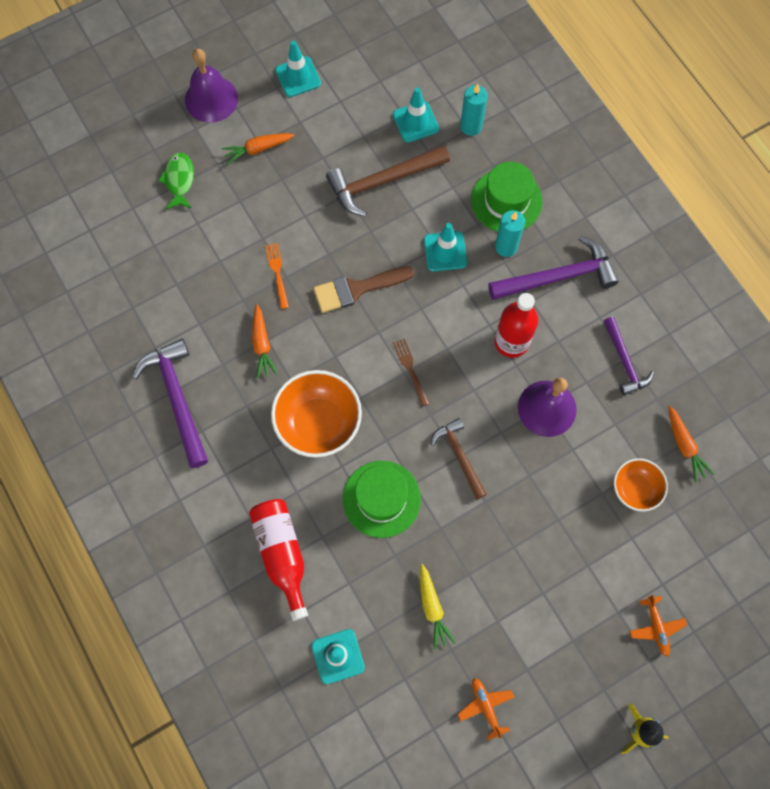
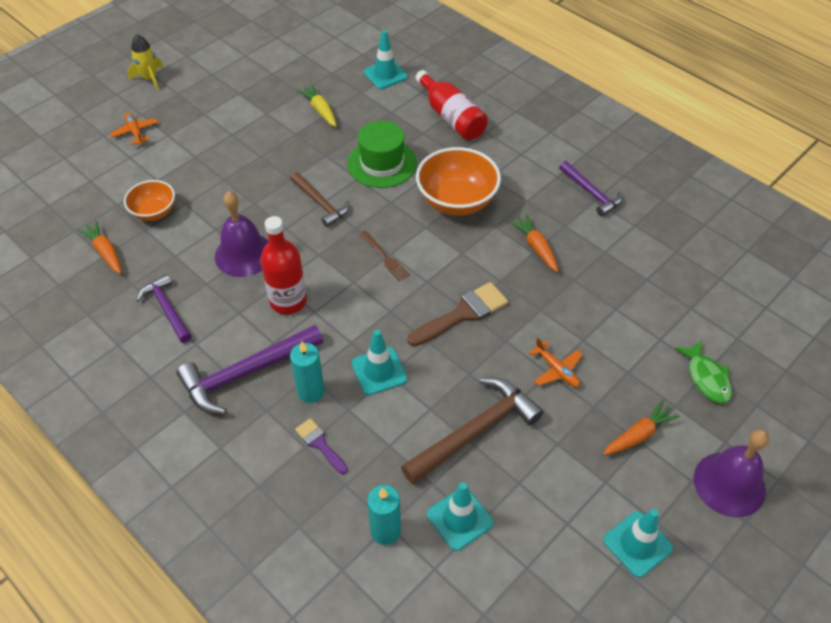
camera: 165 degrees right, 20 degrees down
(177, 398) = (591, 193): purple hammer -> purple hammer, size x0.62
(277, 273) = (551, 310): orange fork -> none
(485, 706) = (267, 70): orange plane -> orange plane (556, 370)
(506, 201) = (320, 444): green hat -> purple brush

